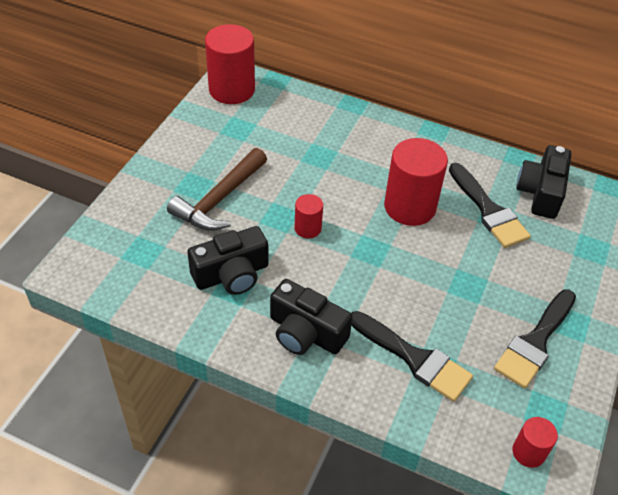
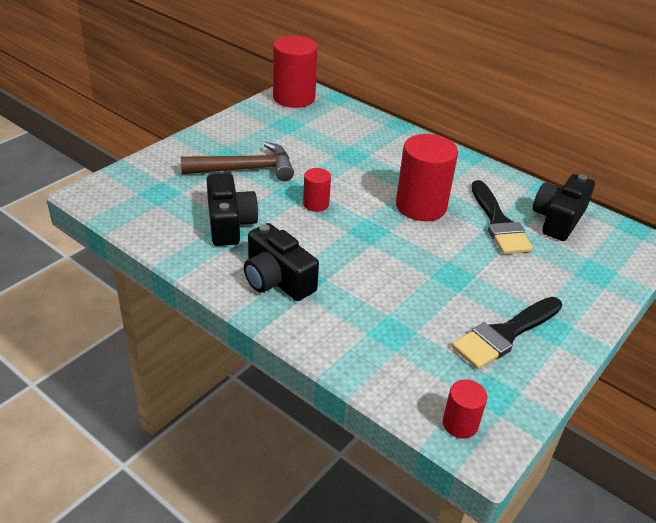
camera: 15 degrees right, 10 degrees down
(219, 199) = (245, 169): brown hammer -> brown hammer turned 150 degrees counterclockwise
(231, 274) = (229, 223): black camera -> black camera turned 90 degrees counterclockwise
(414, 358) = (373, 321): black brush -> none

